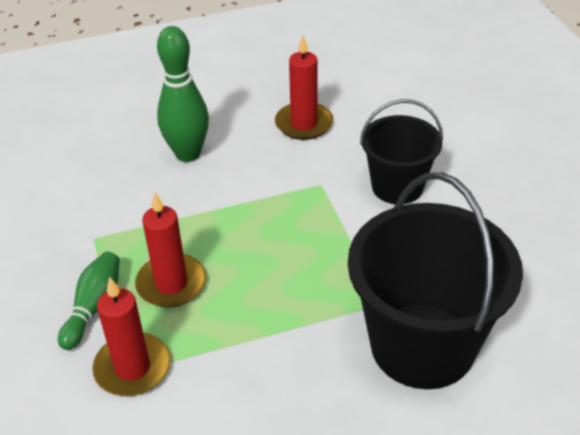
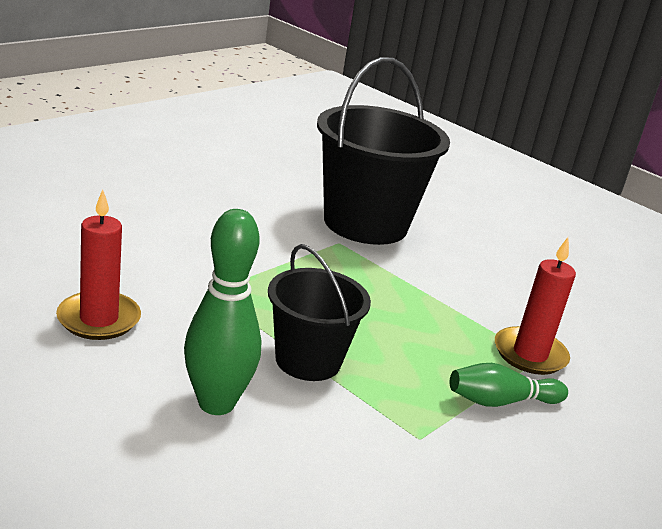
camera: 125 degrees left, 15 degrees down
(171, 284) = (425, 358): red candle -> none
(397, 187) = (183, 247): black bucket -> black bucket (308, 360)

